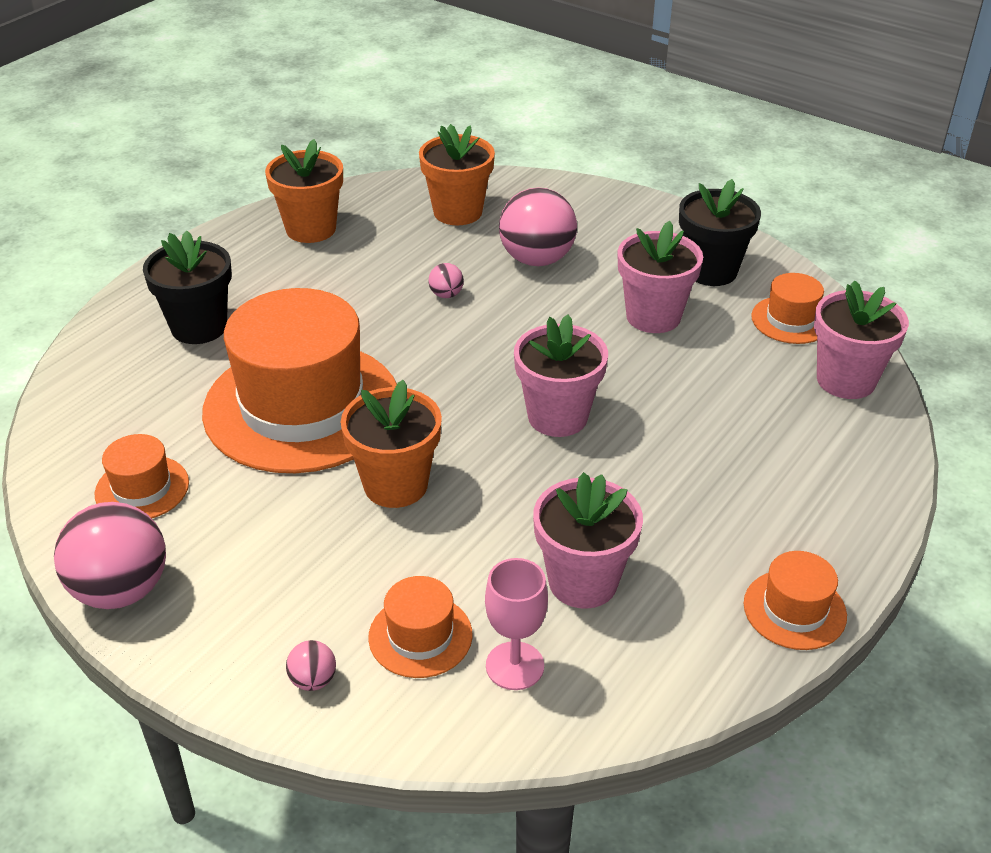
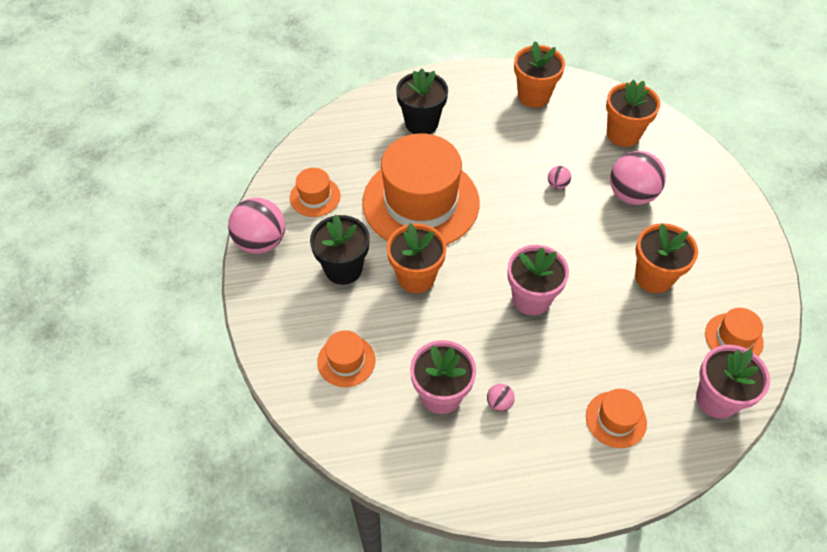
camera: 45 degrees right, 15 degrees up
(313, 680) = (286, 345): pink ball -> pink ball (499, 403)
(515, 666) = (367, 408): pink goblet -> none
(653, 316) = (654, 277): pink flower pot -> orange flower pot
(711, 271) = (725, 272): black flower pot -> black flower pot (343, 269)
(794, 610) = (520, 495): orange hat -> orange hat (616, 419)

